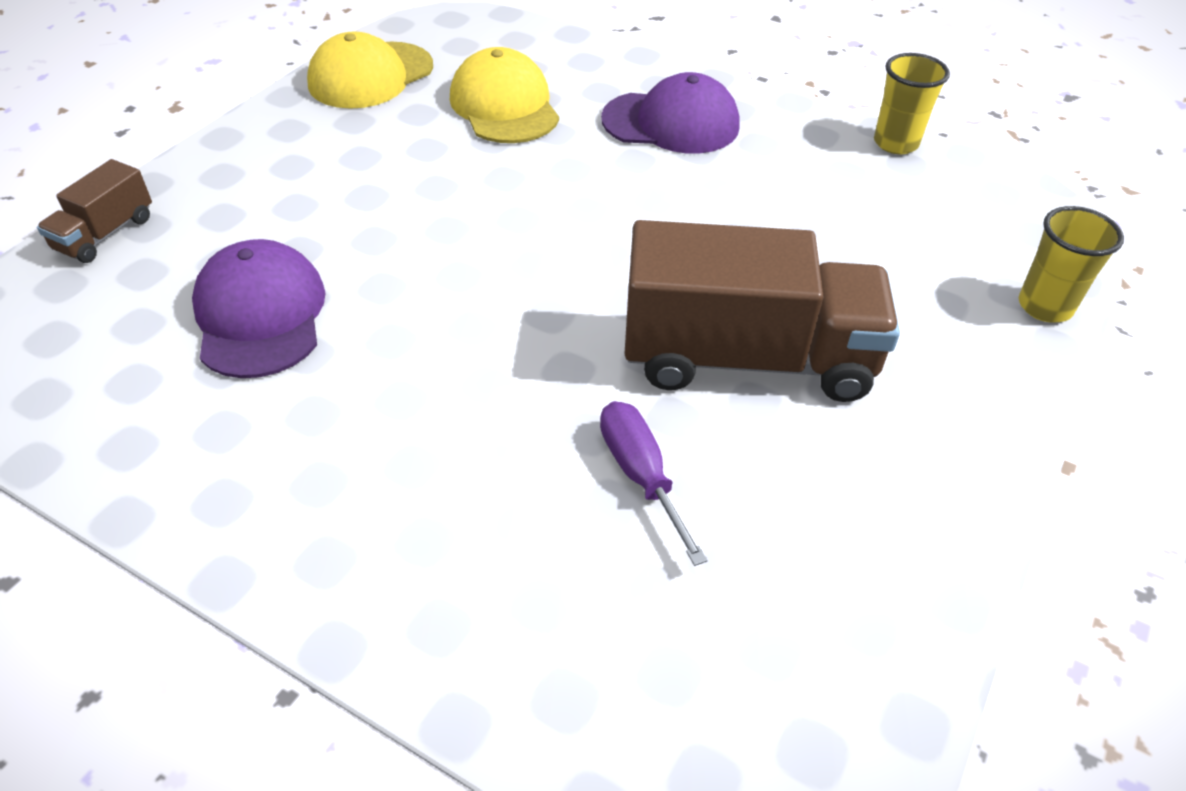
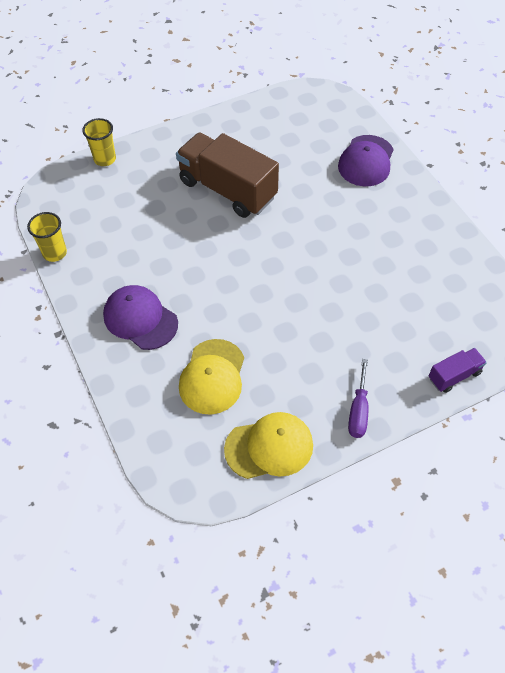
camera: 145 degrees left, 10 degrees up
(105, 234) = (454, 376): brown truck -> purple truck
(260, 315) = (396, 292): purple cap -> purple cap (366, 161)
(641, 475) = (296, 171): purple screwdriver -> purple screwdriver (358, 411)

